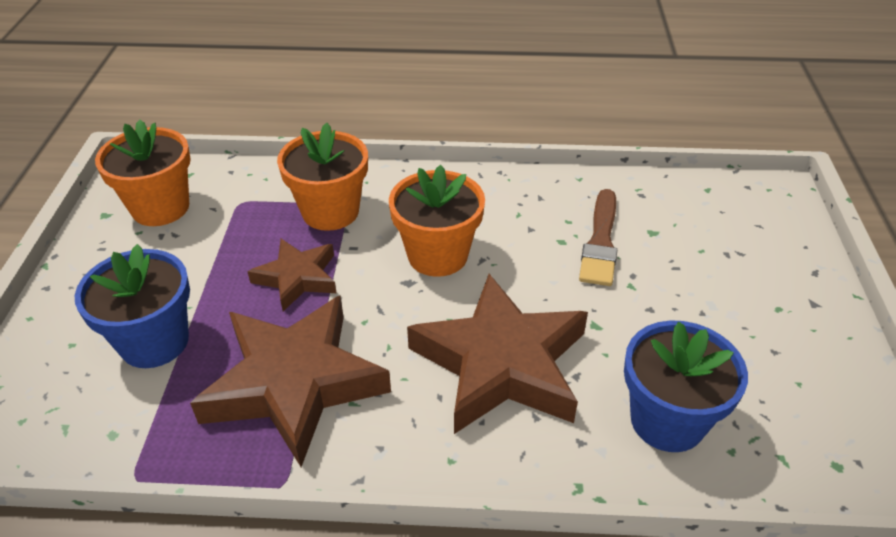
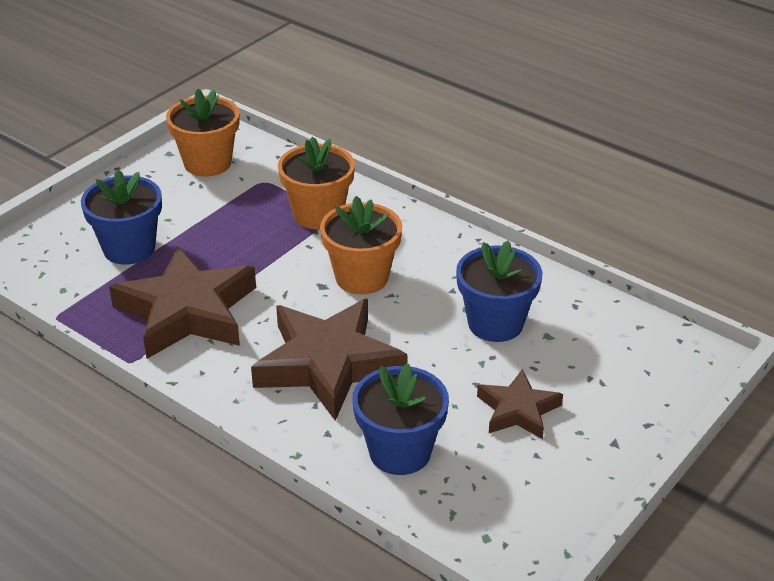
camera: 35 degrees right, 5 degrees down
(297, 278) = (251, 249): brown star -> brown star (518, 410)
(600, 242) = (495, 323): brown brush -> blue flower pot

